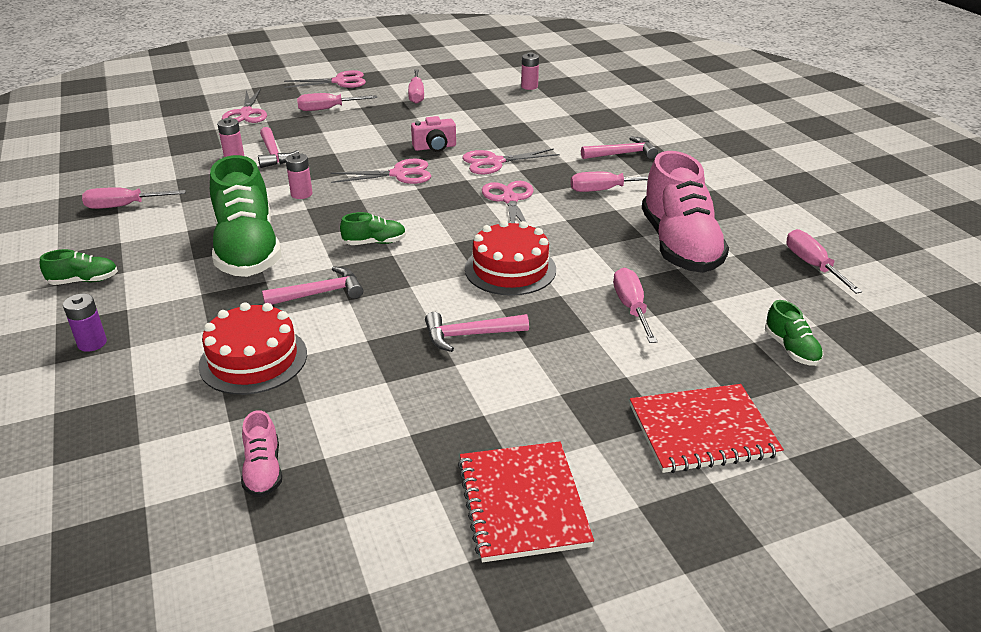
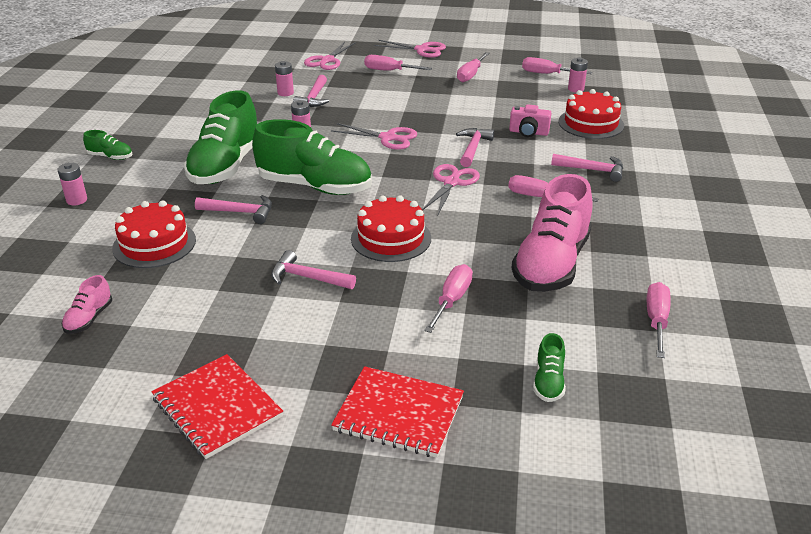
camera: 30 degrees right, 0 degrees up
(92, 343) = (77, 200): purple battery -> pink battery
(124, 206) = (181, 111): pink screwdriver -> pink screwdriver (547, 74)
(375, 242) = (314, 186): green shoe -> green shoe, size x2.30
(435, 147) = (438, 123): pink camera -> pink camera (528, 132)
(494, 162) = (473, 148): pink scissors -> pink hammer
(523, 503) = (217, 407): red notebook -> red notebook turned 60 degrees counterclockwise
(576, 114) = (591, 123): none -> red cake

